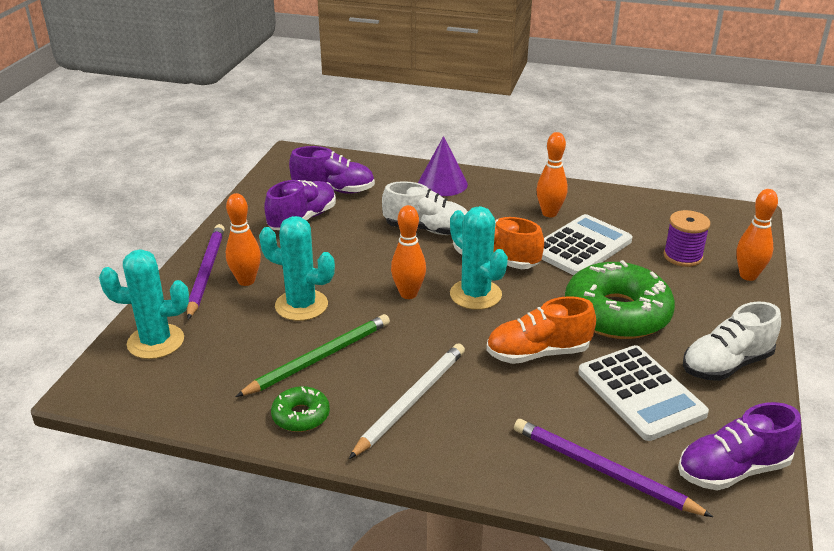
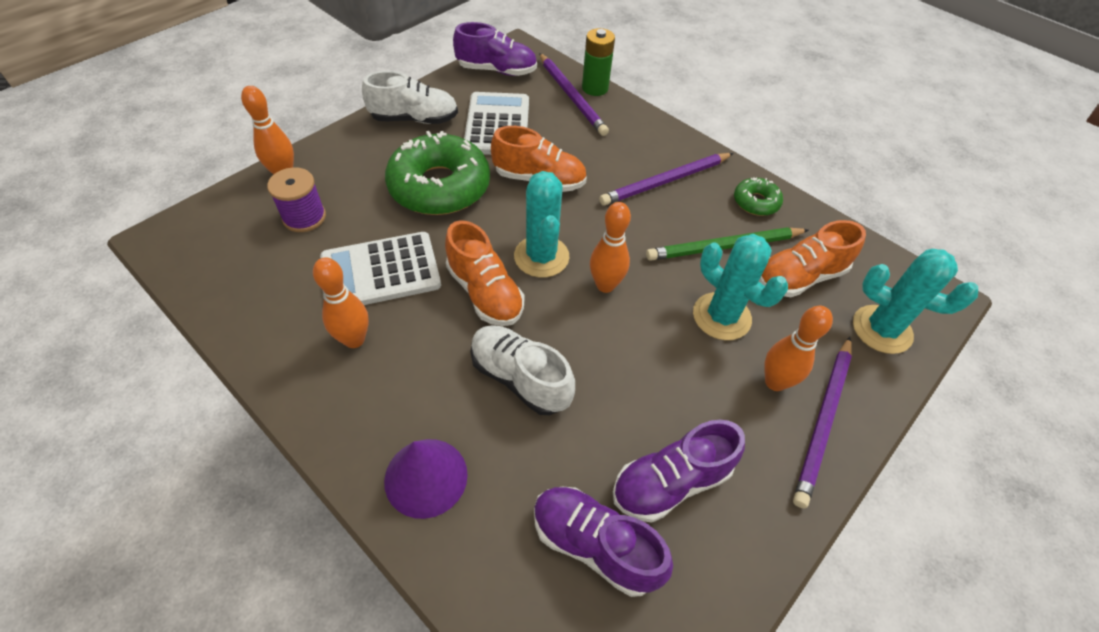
camera: 155 degrees left, 20 degrees up
(237, 358) = (800, 277): none -> orange shoe
(411, 401) = (665, 181): white pencil -> purple pencil
(587, 499) = (595, 88): none -> green battery

